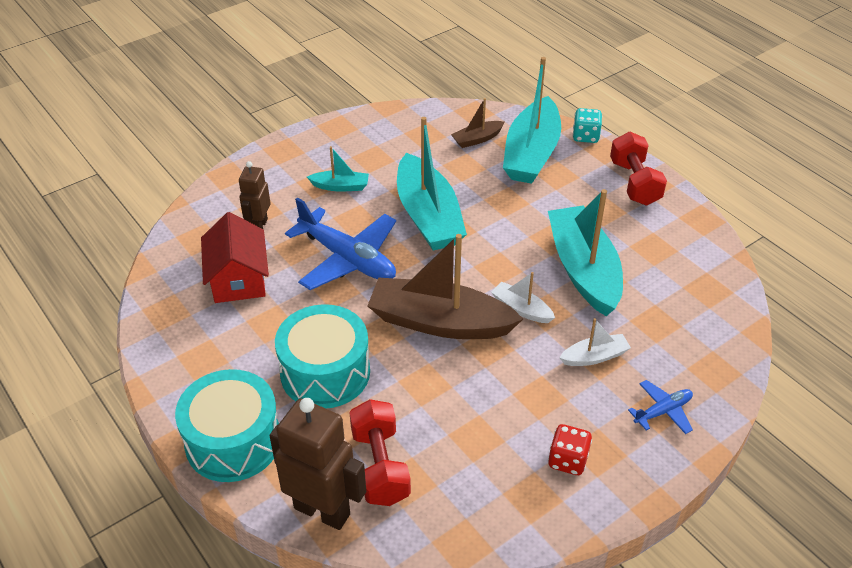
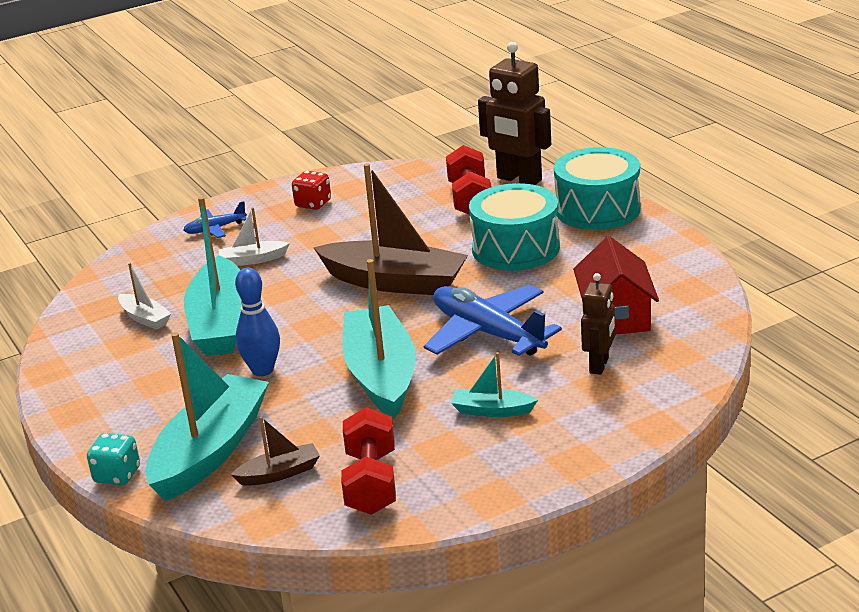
camera: 170 degrees left, 15 degrees down
(521, 309) = (306, 292): white boat -> white boat (145, 318)
(524, 220) = (262, 370): none -> blue bowling pin
(634, 183) = (96, 411): red dumbbell -> red dumbbell (371, 482)

